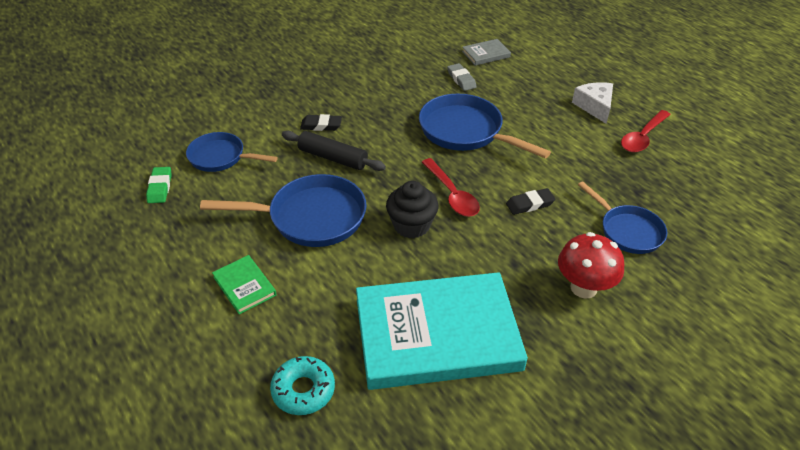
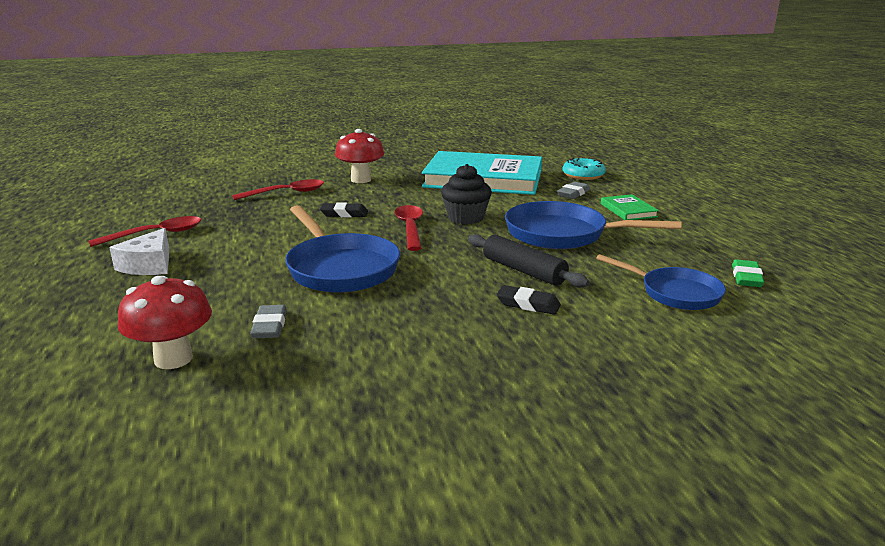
camera: 160 degrees left, 20 degrees down
(310, 317) = (573, 194): none -> grey eraser
(486, 54) = (173, 359): grey book -> red mushroom
(627, 231) = (286, 193): blue pan -> red spoon

